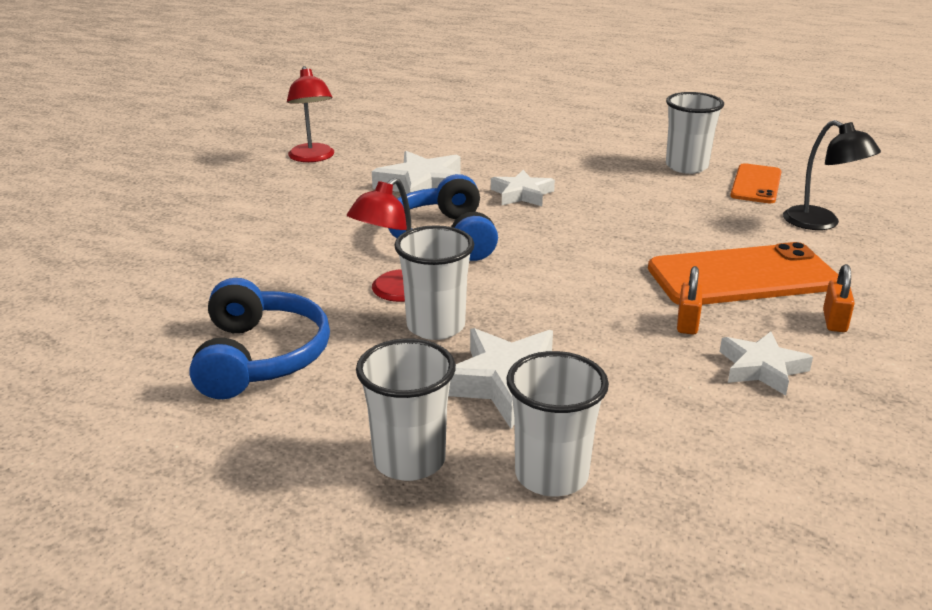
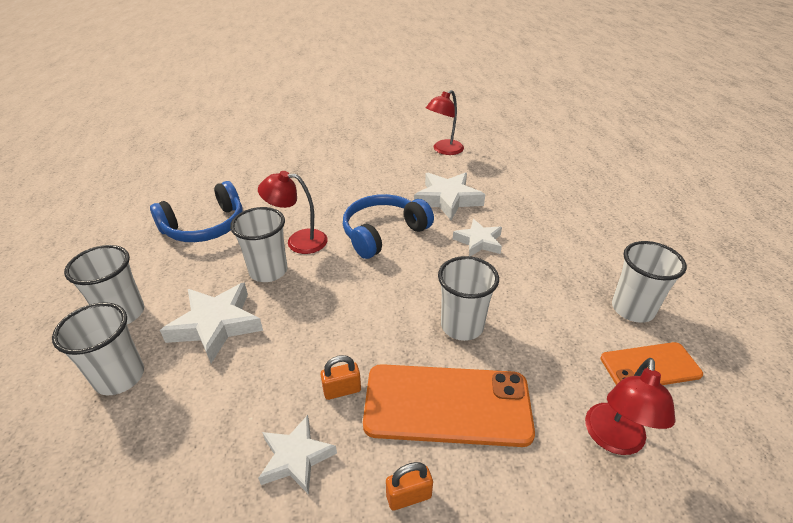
camera: 60 degrees right, 10 degrees up
(645, 240) = (462, 326): none -> white cup
(742, 276) = (447, 404): orange phone -> orange phone turned 45 degrees counterclockwise
(821, 223) = (614, 440): black lamp -> red lamp

